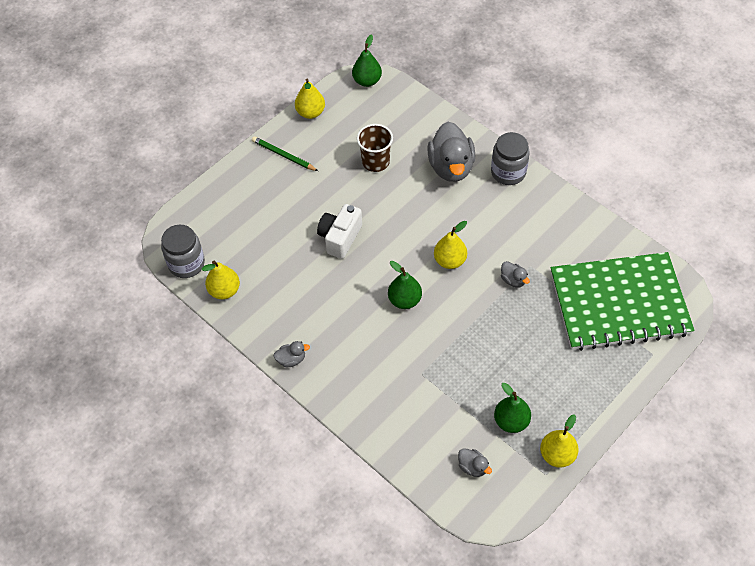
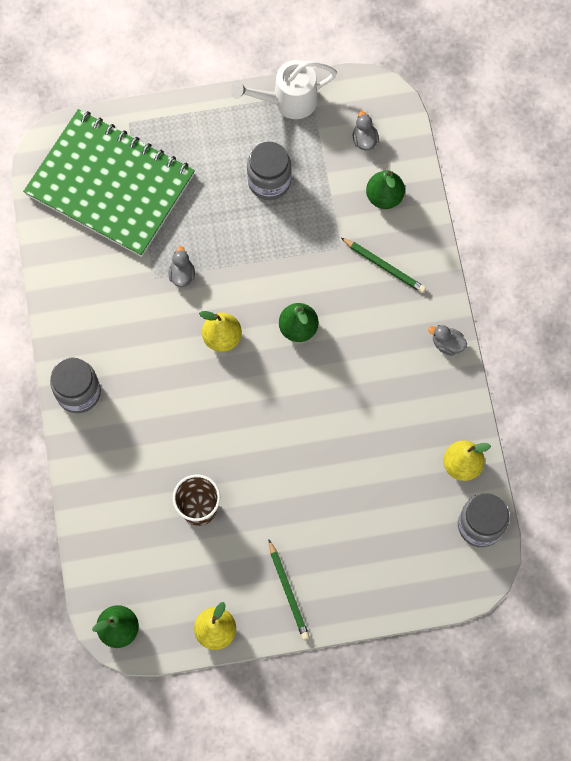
camera: 145 degrees left, 15 degrees up
(340, 238) = (306, 441): white camera -> none
(379, 382) = (384, 266): none -> green pencil
(451, 167) = (129, 442): grey duck -> none
(511, 421) = (300, 153): green pear -> green pear (384, 196)
(514, 383) = (269, 181): none -> grey jar
(557, 455) = (288, 101): yellow pear -> white watering can

